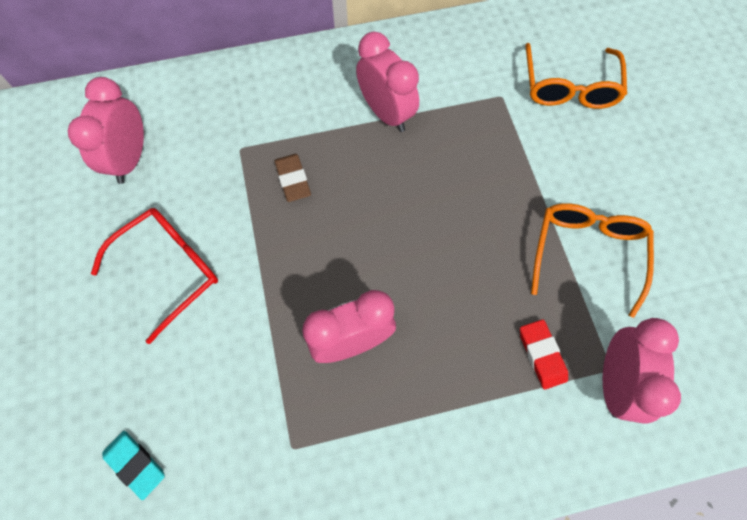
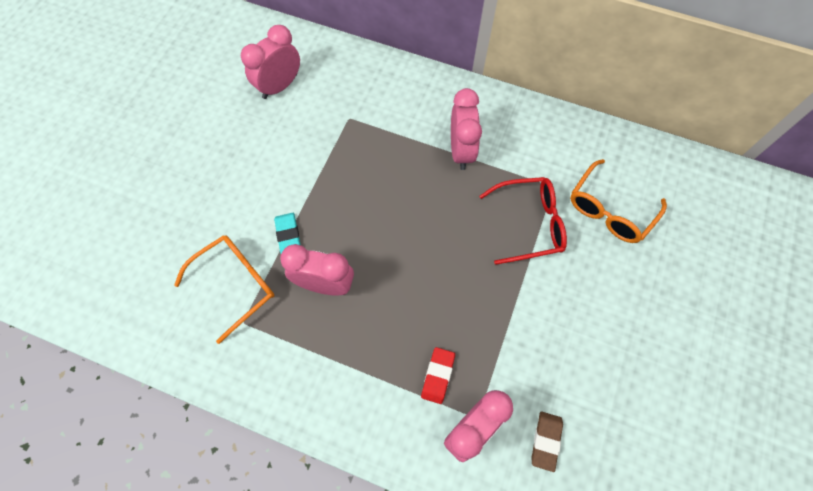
camera: 35 degrees right, 0 degrees up
(135, 464) = (155, 270): turquoise eraser -> turquoise eraser (288, 234)
(170, 269) = (253, 169): red glasses -> red glasses (530, 224)
(293, 179) = (367, 158): brown eraser -> brown eraser (546, 441)
(587, 253) = (525, 332): orange glasses -> orange glasses (236, 284)

